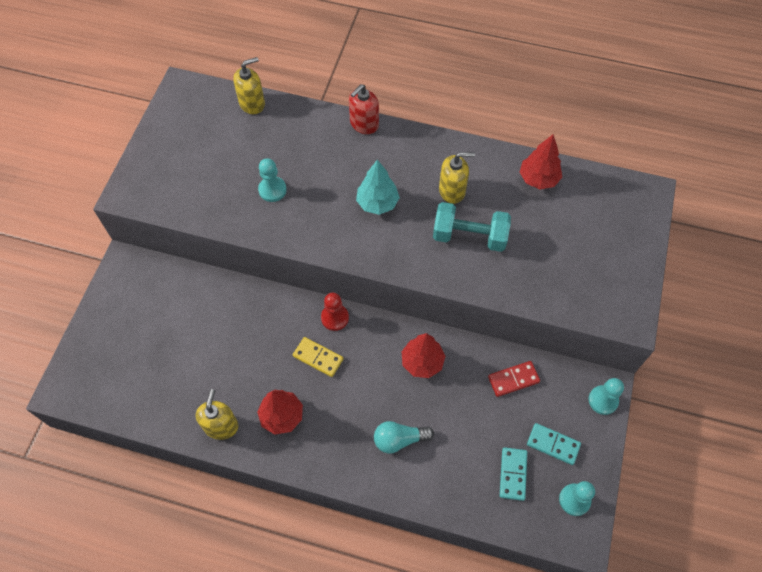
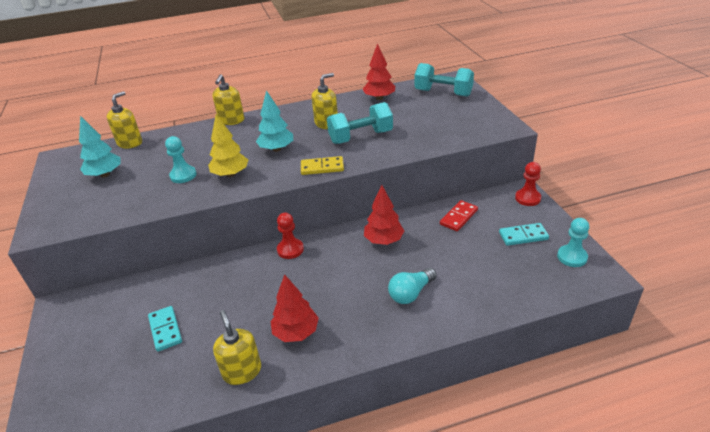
camera: 30 degrees left, 25 degrees down
(208, 144) = (105, 175): none -> turquoise tree
(313, 216) = (230, 174): none -> yellow tree
(318, 358) = (296, 279): yellow domino -> yellow domino (322, 167)
(364, 124) = (231, 120): red soap dispenser -> yellow soap dispenser
(512, 474) = (515, 266): turquoise domino -> turquoise domino (165, 330)
(603, 400) = (527, 198): turquoise pawn -> red pawn
(615, 213) = (443, 93): none -> turquoise dumbbell

